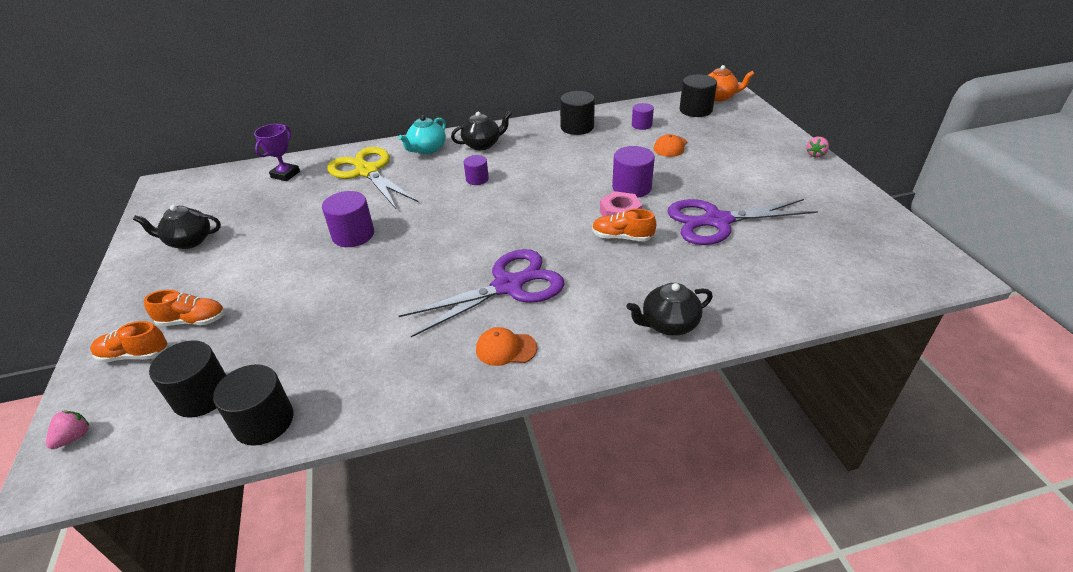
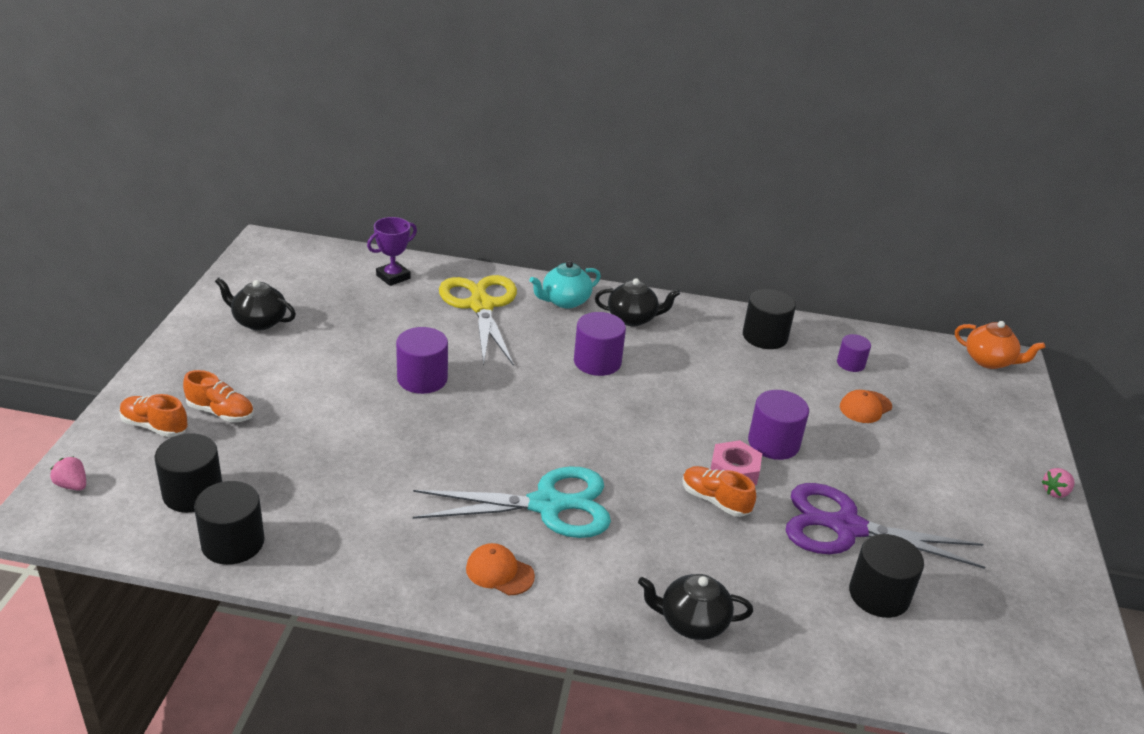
camera: 20 degrees right, 5 degrees down
(74, 437) = (72, 485): pink strawberry -> pink strawberry turned 105 degrees counterclockwise
(477, 179) = (597, 362): purple cylinder -> purple cylinder, size x1.65
(508, 286) = (547, 505): purple scissors -> turquoise scissors
(695, 110) = (941, 368): black cylinder -> black cylinder (879, 595)

